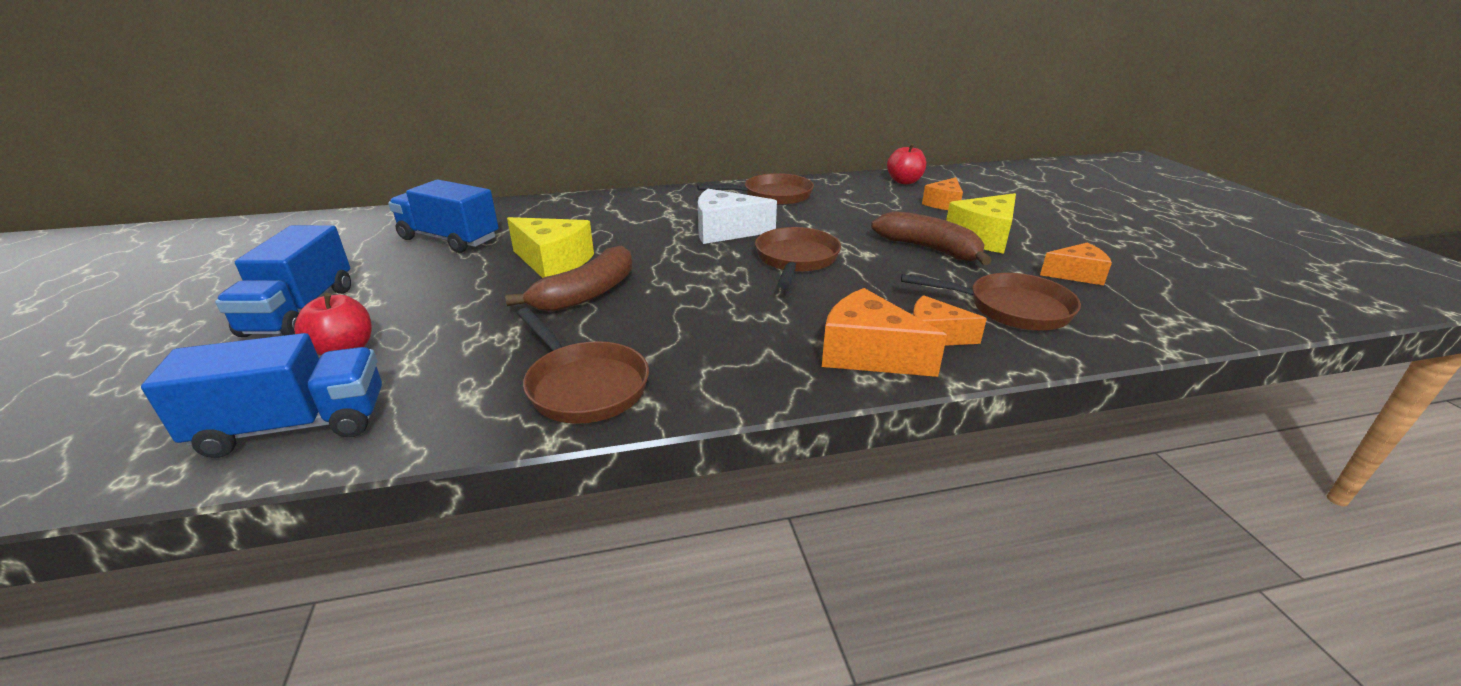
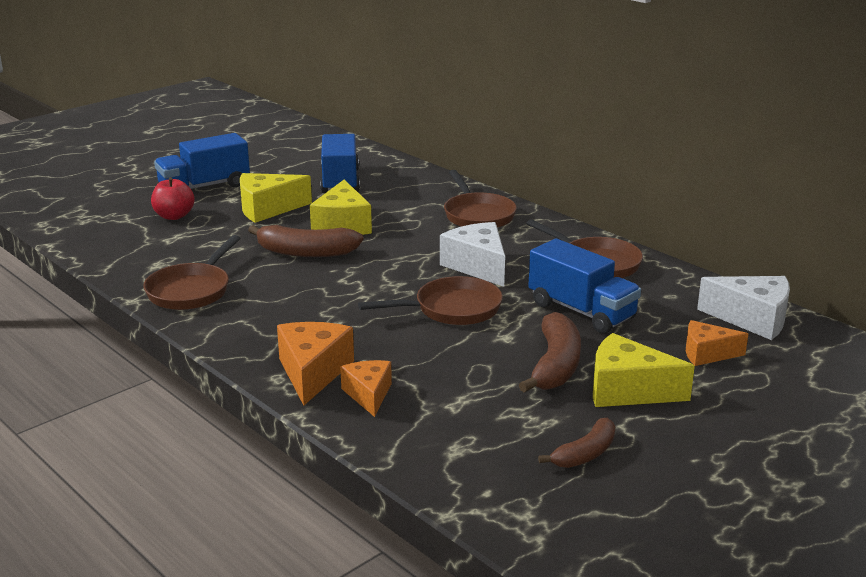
camera: 60 degrees right, 5 degrees down
(294, 426) = (101, 236): blue truck -> blue truck (581, 311)
(442, 288) = (267, 209): none -> yellow cheese
(904, 181) = (752, 319): red apple -> white cheese
(1011, 309) = (458, 424): brown pan -> brown pan (477, 215)
(1076, 274) = (585, 454): orange cheese -> brown banana

